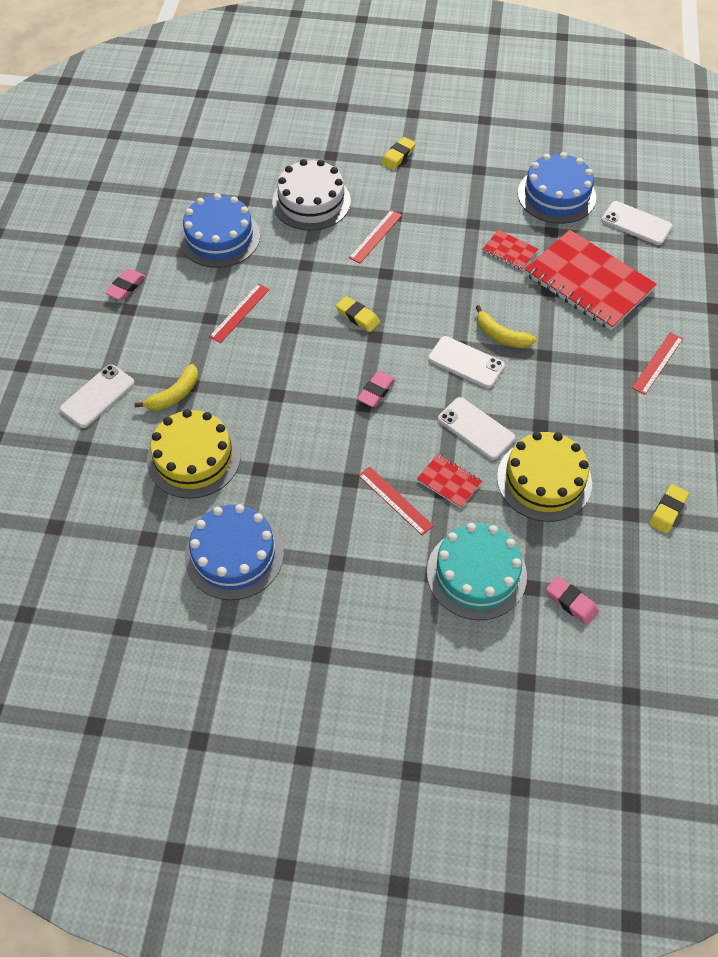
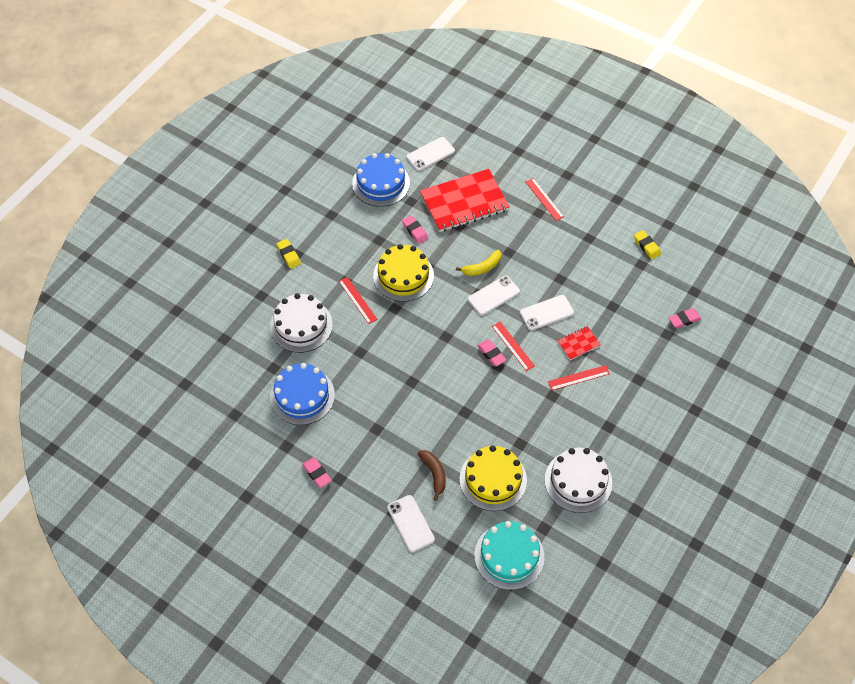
camera: 65 degrees left, 0 degrees up
(174, 395) = (434, 474): yellow banana -> brown banana
(234, 554) = (578, 481): blue cake -> white cake
(239, 313) = (382, 408): red ruler -> red ruler (513, 346)
(357, 316) = (424, 339): yellow eraser -> none
(476, 573) = (647, 357): turquoise cake -> turquoise cake (509, 556)
(509, 251) = (415, 231): red notebook -> pink eraser
(544, 480) = (599, 295): yellow cake -> yellow cake (403, 276)

